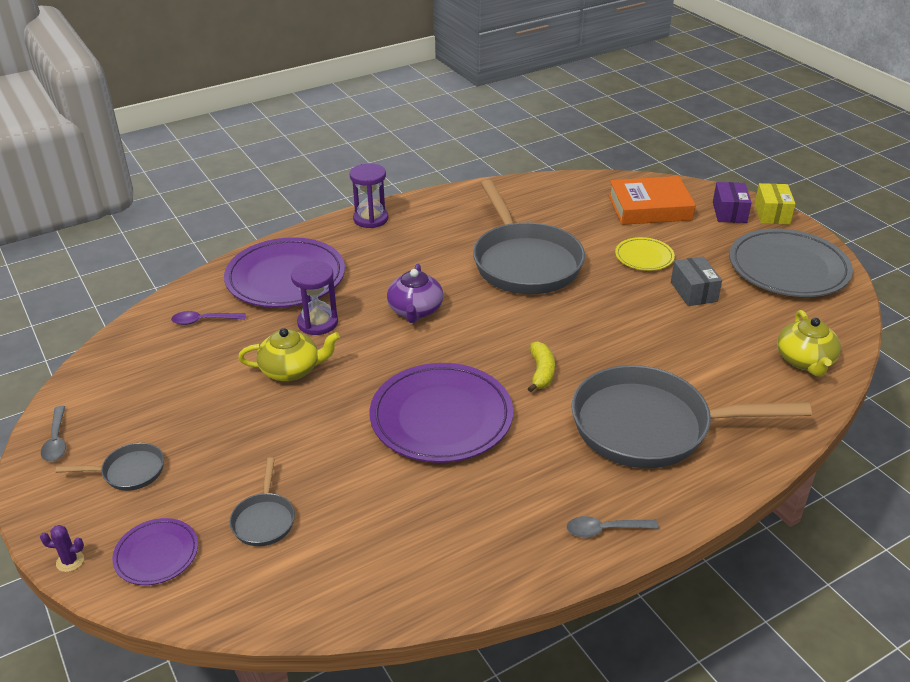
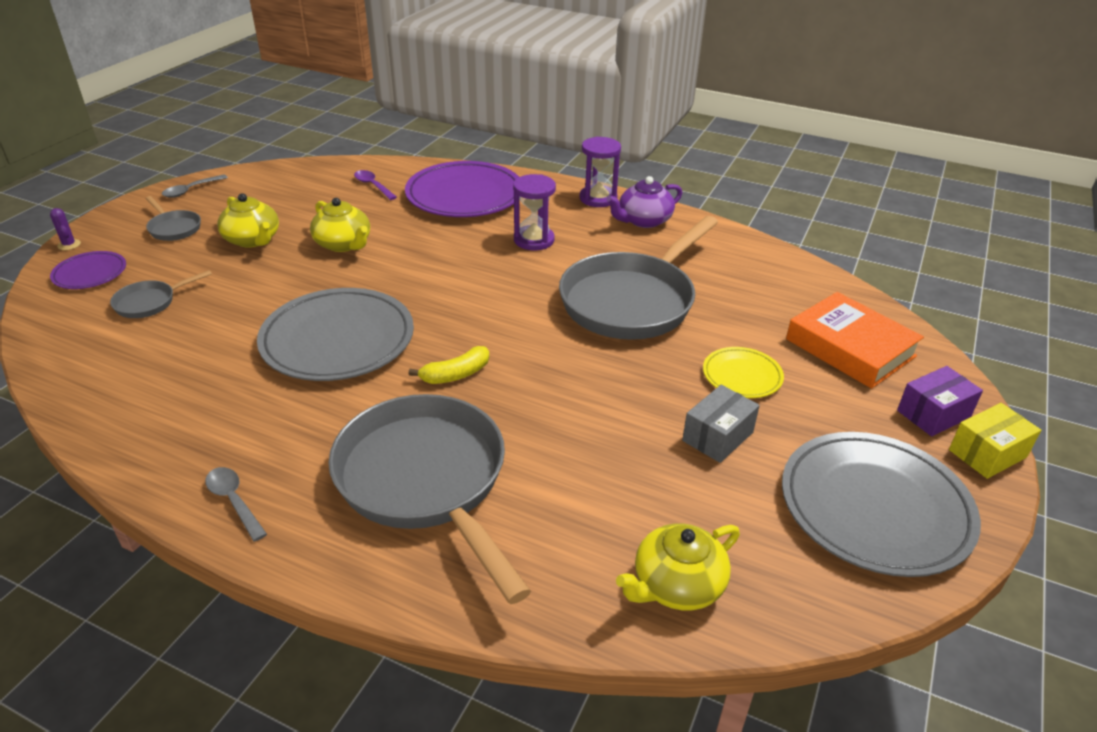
camera: 55 degrees right, 0 degrees up
(218, 423) = (252, 240): none -> yellow teapot
(318, 323) = (417, 232): purple hourglass -> purple hourglass (534, 240)
(415, 310) = (484, 270): purple teapot -> purple teapot (643, 220)
(441, 417) = (338, 340): purple plate -> grey plate

